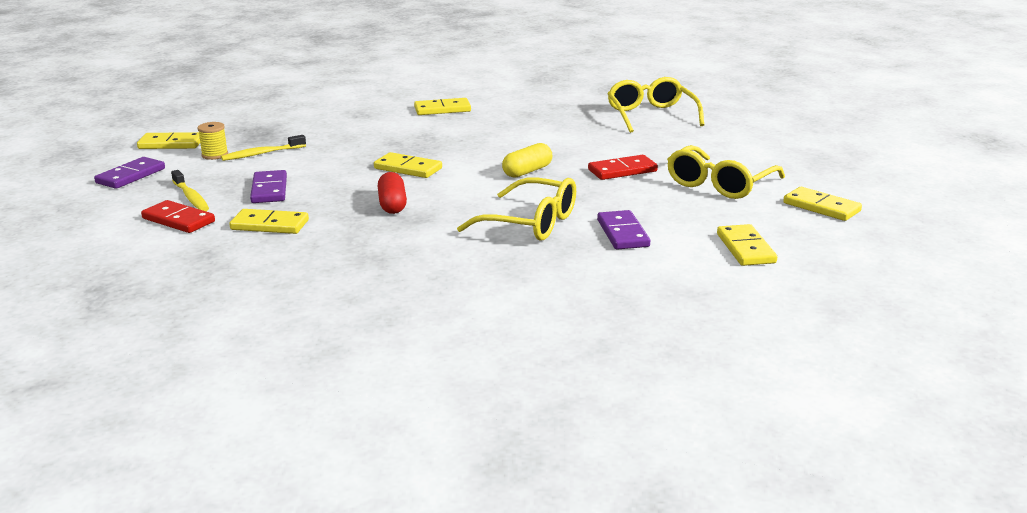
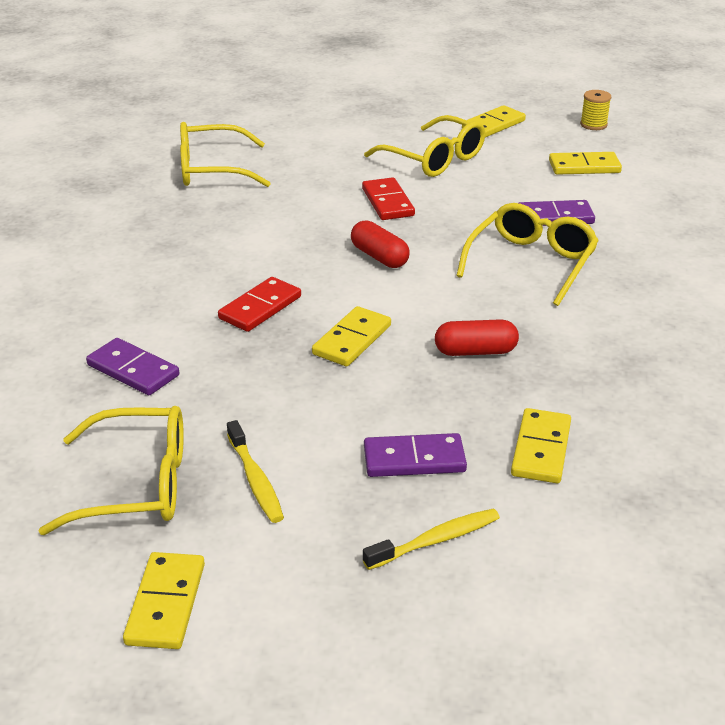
camera: 85 degrees left, 10 degrees up
(131, 176) = (327, 634): purple domino -> purple domino (133, 370)
(178, 220) = (525, 542): red domino -> red domino (260, 307)
(215, 155) = (245, 535): yellow spool -> yellow spool (593, 125)
(266, 130) = (135, 484): none -> yellow glasses
(442, 109) = (113, 309): yellow domino -> none
(527, 171) = (379, 257): yellow capsule -> red capsule

